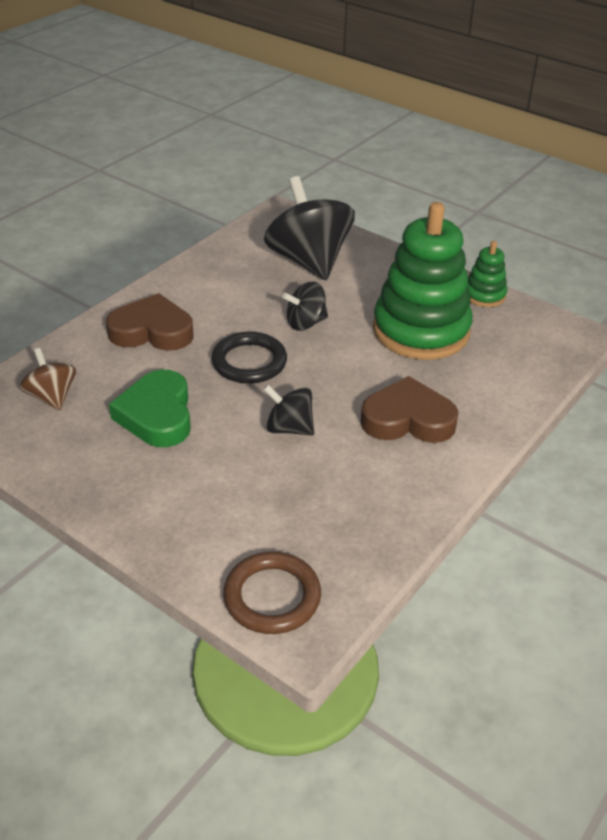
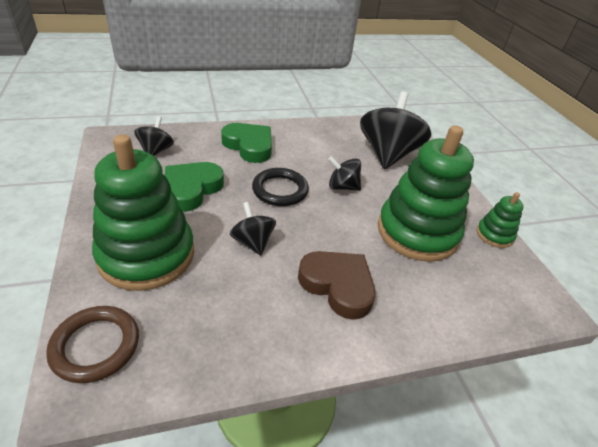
camera: 35 degrees right, 0 degrees up
(52, 397) = (156, 151): brown spinning top -> black spinning top
(152, 331) = (249, 146): brown heart -> green heart
(206, 502) = (146, 255): none -> green stacking toy

